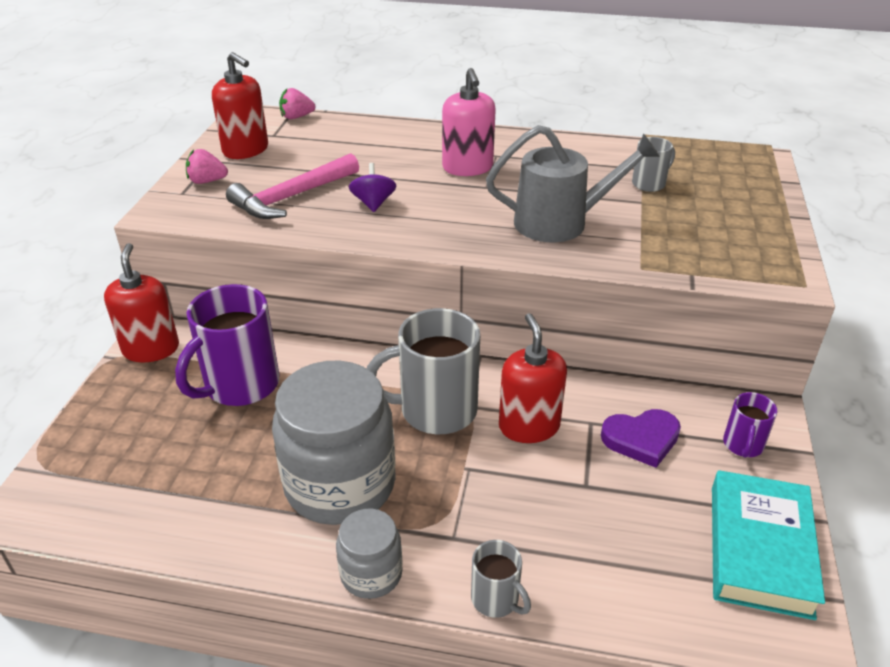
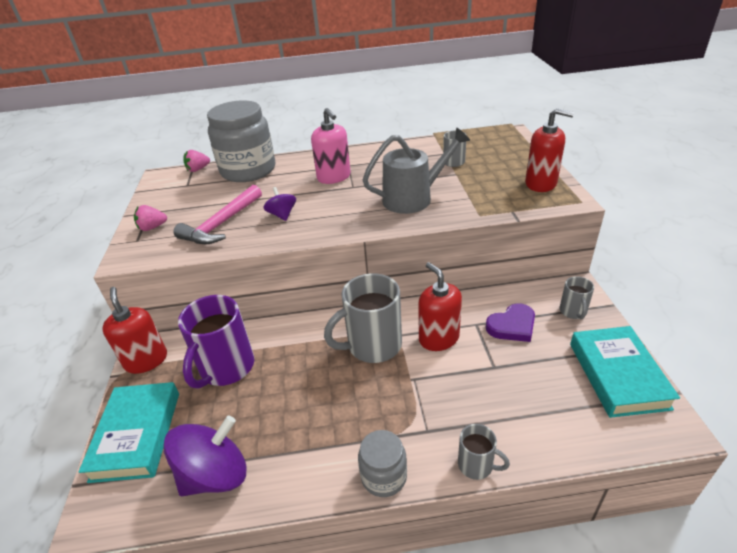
camera: 15 degrees left, 0 degrees up
(106, 433) = (137, 435): none -> turquoise book
(174, 506) = (215, 475): none -> purple spinning top
(246, 150) = (171, 199): red soap dispenser -> red soap dispenser (541, 183)
(340, 484) = (331, 418): grey jar -> grey jar (248, 170)
(743, 445) = (573, 312): purple mug -> grey mug

